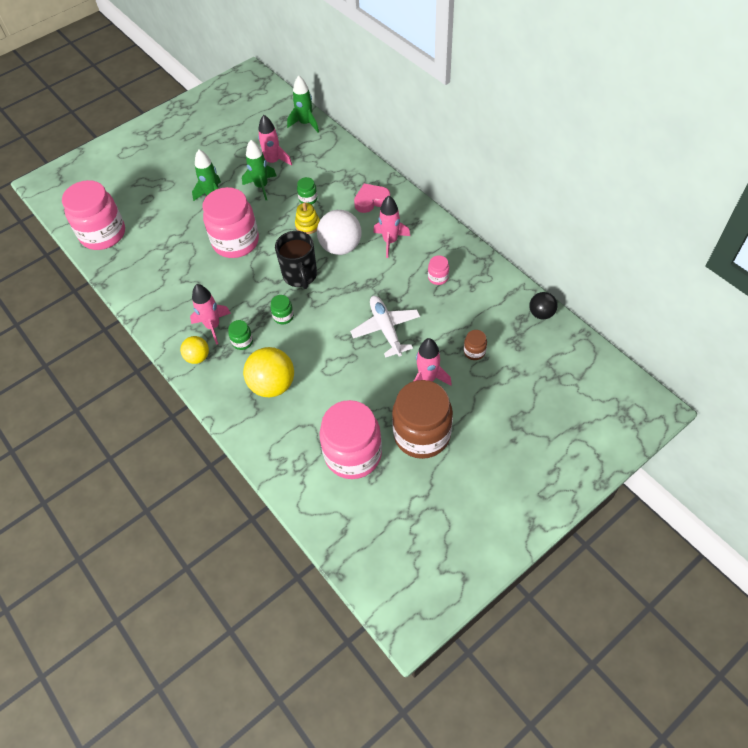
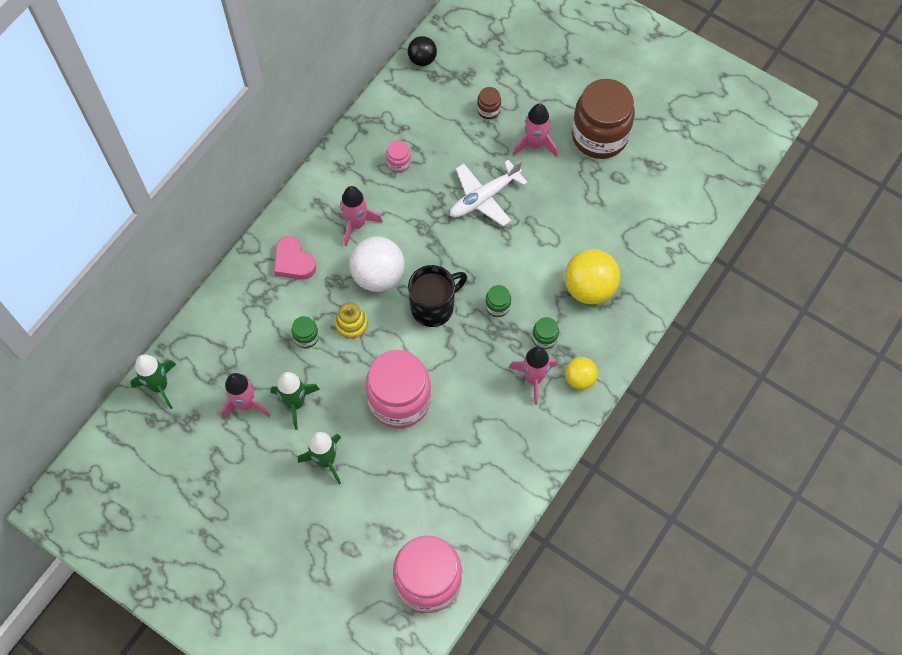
camera: 110 degrees left, 10 degrees up
(353, 454) = (641, 189): pink jar -> none

